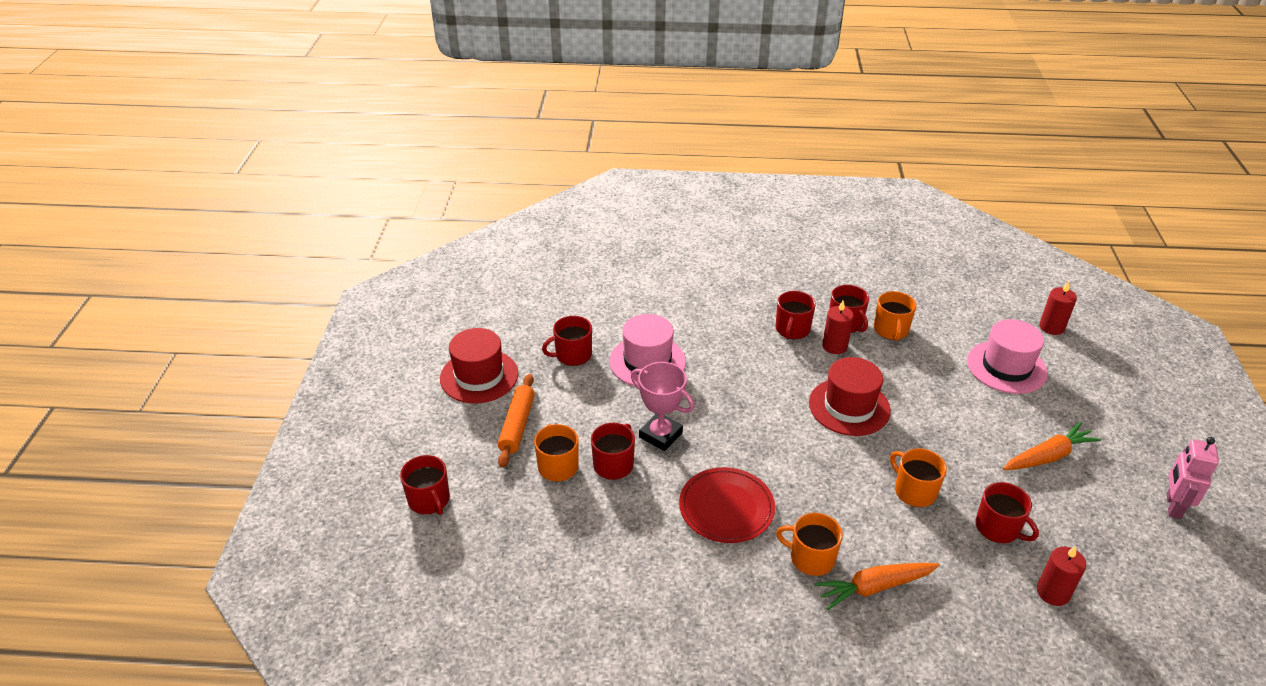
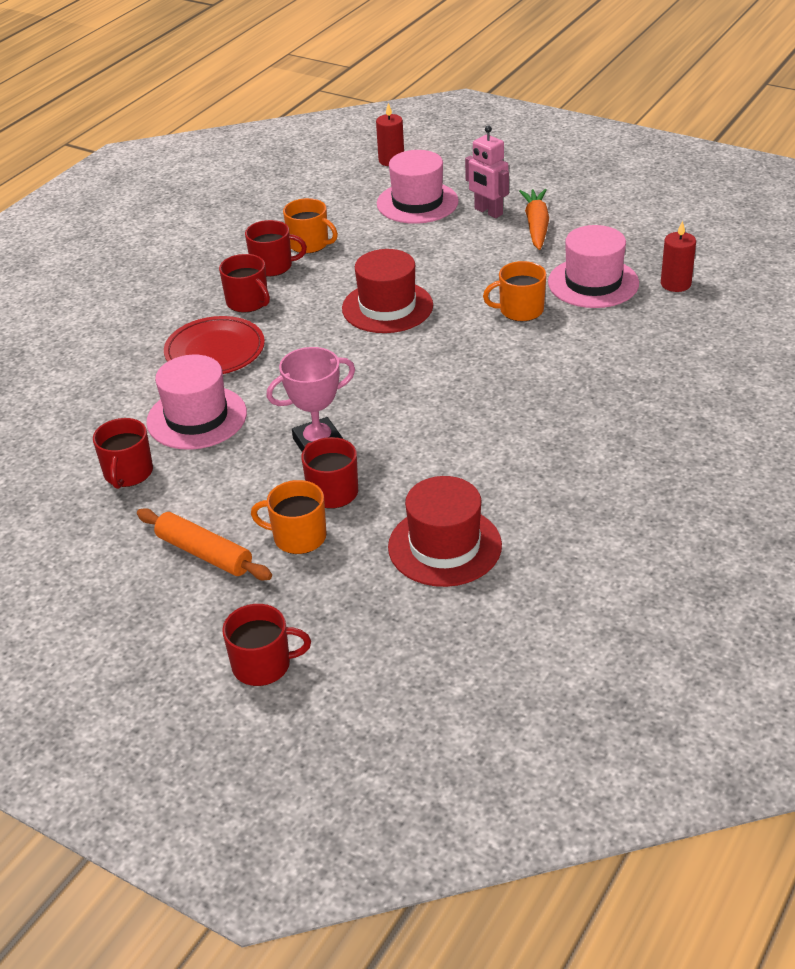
camera: 60 degrees left, 0 degrees up
(479, 376) = (86, 565): red hat -> red hat (444, 546)
(726, 508) = (454, 431): red plate -> red plate (215, 351)
(811, 558) = (553, 399): orange mug -> none
(834, 346) = (298, 285): red candle -> none
(874, 587) = (611, 374): orange carrot -> none
(998, 528) = (593, 283): red mug -> pink hat
(1173, 506) = (631, 193): pink robot -> pink robot (488, 212)

